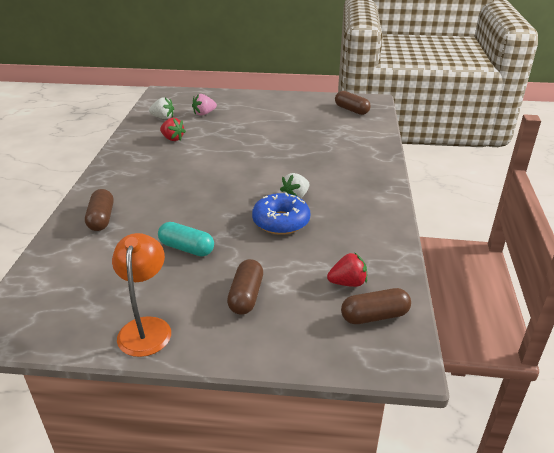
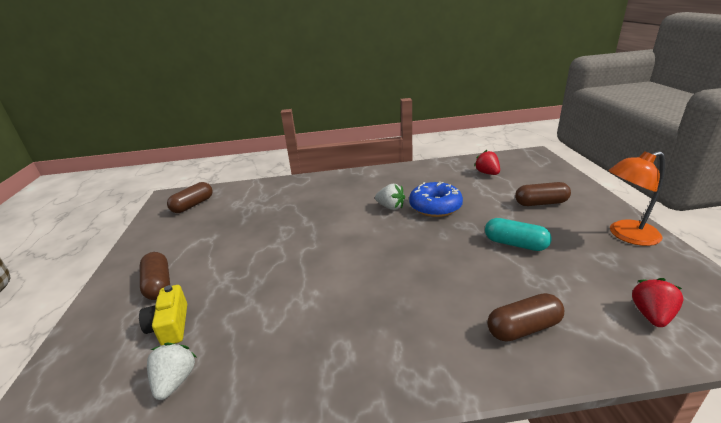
camera: 100 degrees left, 5 degrees down
(172, 139) = (270, 335): red strawberry -> red strawberry (651, 315)
(186, 248) = (515, 244): turquoise capsule -> turquoise capsule turned 75 degrees counterclockwise
(204, 113) = (170, 326): pink strawberry -> yellow camera
(374, 316) = (509, 163): brown capsule -> brown capsule (158, 284)

